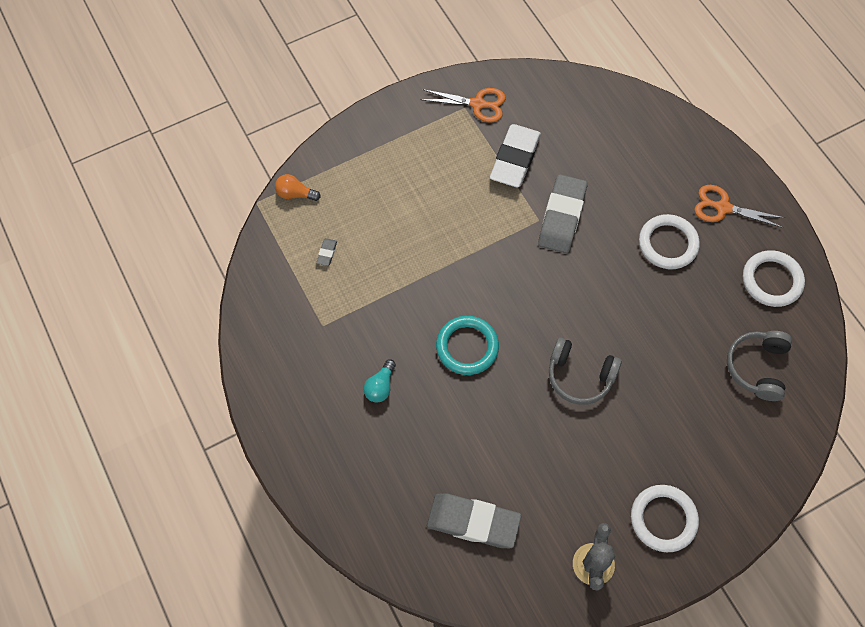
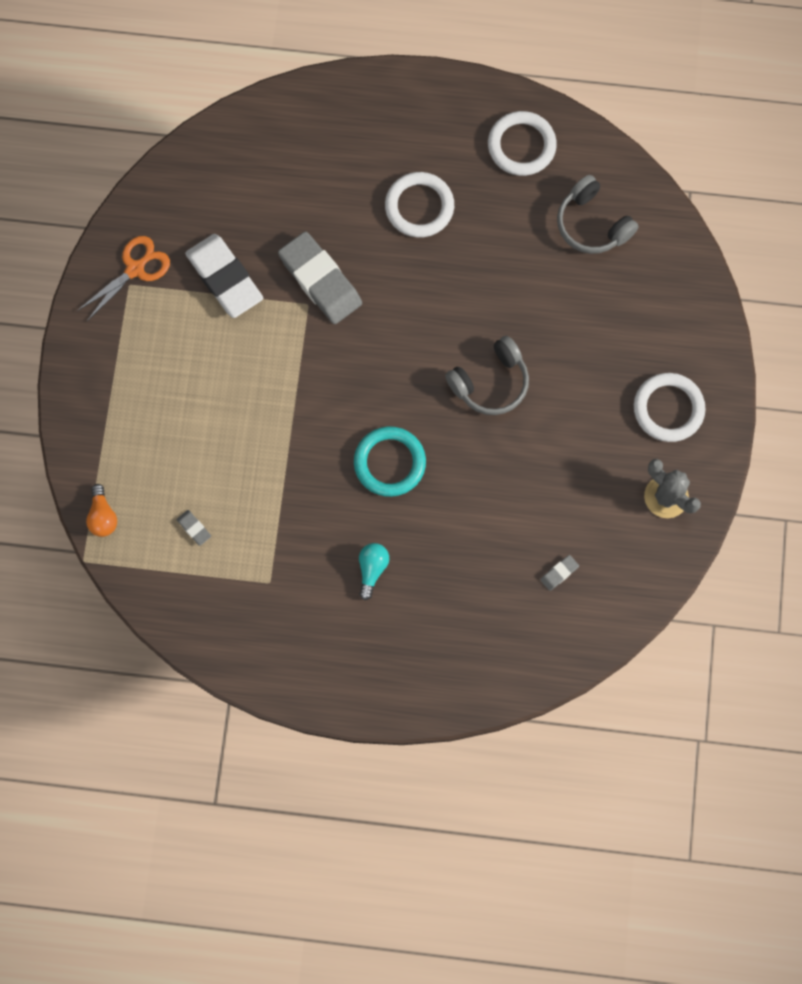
camera: 55 degrees left, 10 degrees up
(295, 194) = (103, 516): orange light bulb -> orange light bulb turned 60 degrees counterclockwise
(380, 386) = (372, 569): turquoise light bulb -> turquoise light bulb turned 135 degrees counterclockwise
(473, 522) = (559, 573): grey eraser -> grey eraser, size x0.40
(723, 207) = (419, 130): orange scissors -> none

